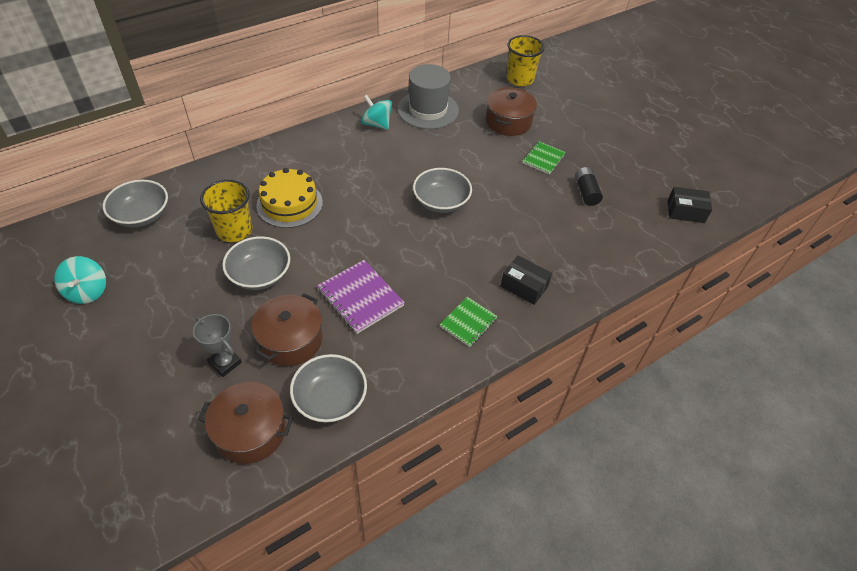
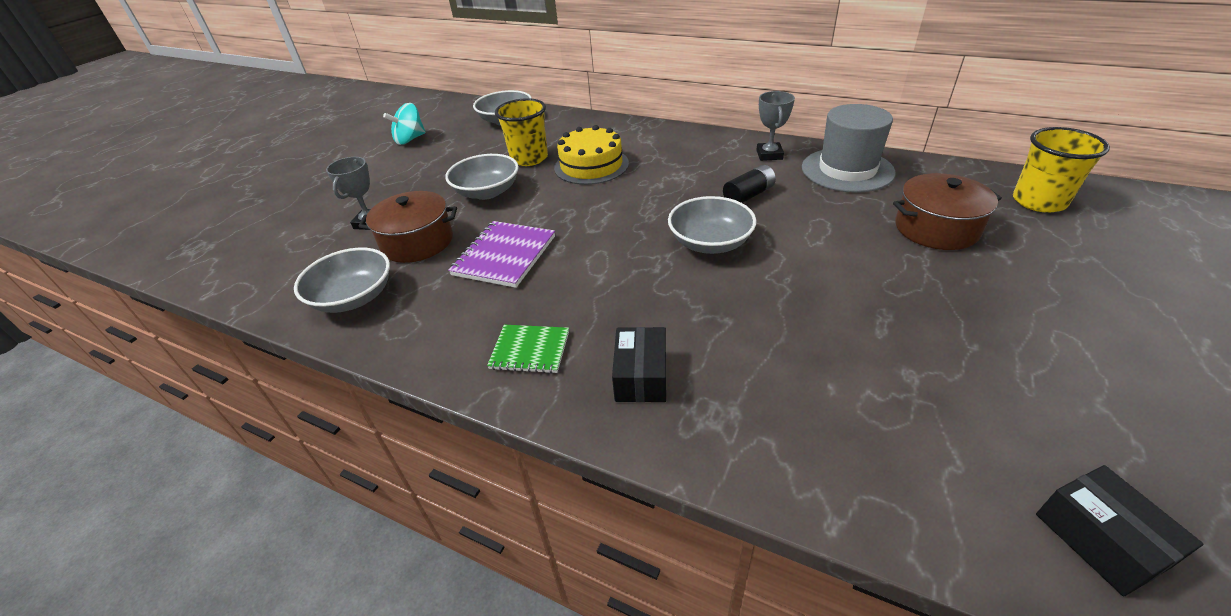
camera: 65 degrees right, 10 degrees down
(250, 431) = (295, 270): brown pot -> none
(376, 124) = (769, 155): turquoise spinning top -> grey trophy
(543, 158) = (919, 288): green notebook -> none
(586, 192) = (920, 363): black battery -> black battery (748, 195)

